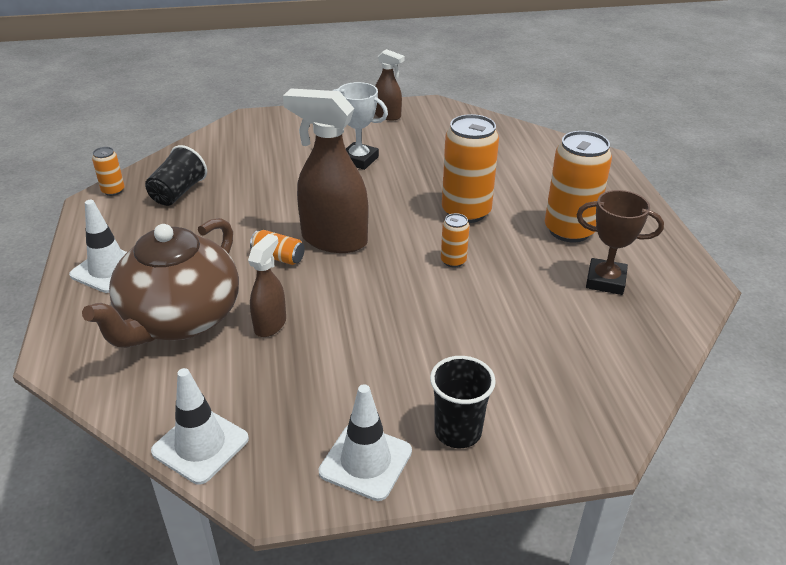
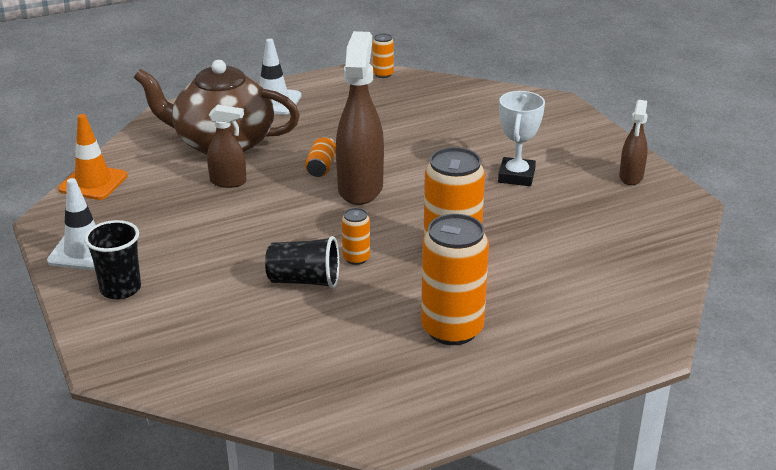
camera: 75 degrees right, 5 degrees down
(178, 193) = (396, 101): black cup -> black cup (304, 281)
(200, 445) = (93, 183): white traffic cone -> orange traffic cone
(605, 281) = (362, 361): brown trophy -> none

